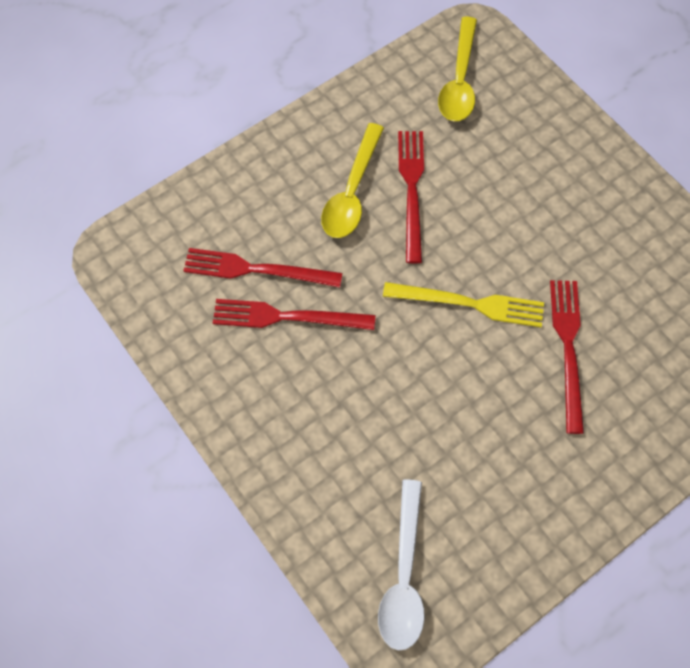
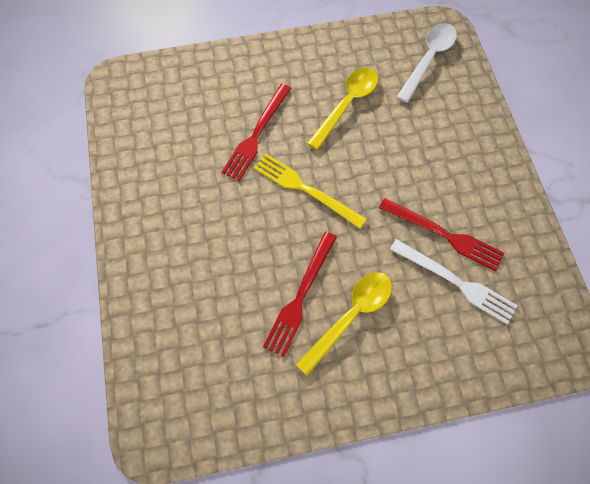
camera: 155 degrees left, 0 degrees up
(256, 270) = (456, 282): red fork -> white fork
(459, 80) = (200, 387): yellow spoon -> yellow spoon (347, 104)

